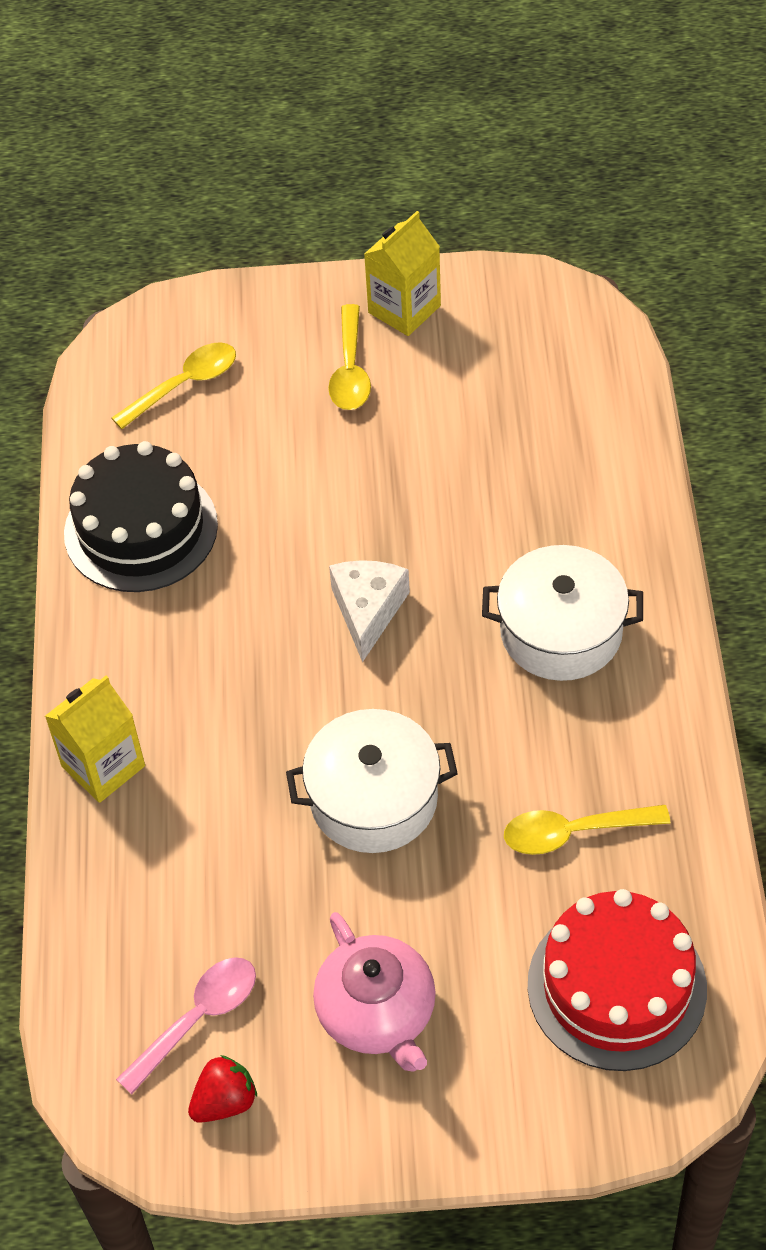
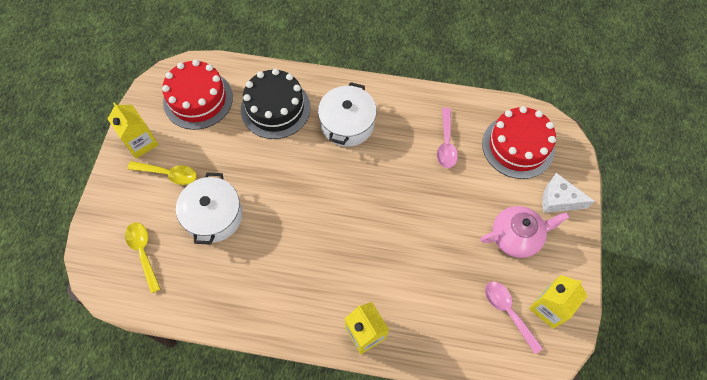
camera: 80 degrees left, 10 degrees up
(141, 529) = (228, 291): black cake -> black cake (275, 108)
(224, 1101) = (549, 308): red strawberry -> yellow carton
(368, 611) = (312, 197): white cheese -> white cheese (558, 200)
(373, 799) = (412, 216): white pot -> white pot (213, 216)
(531, 364) = (198, 99): none -> red cake
(573, 832) = (446, 144): yellow spoon -> pink spoon

